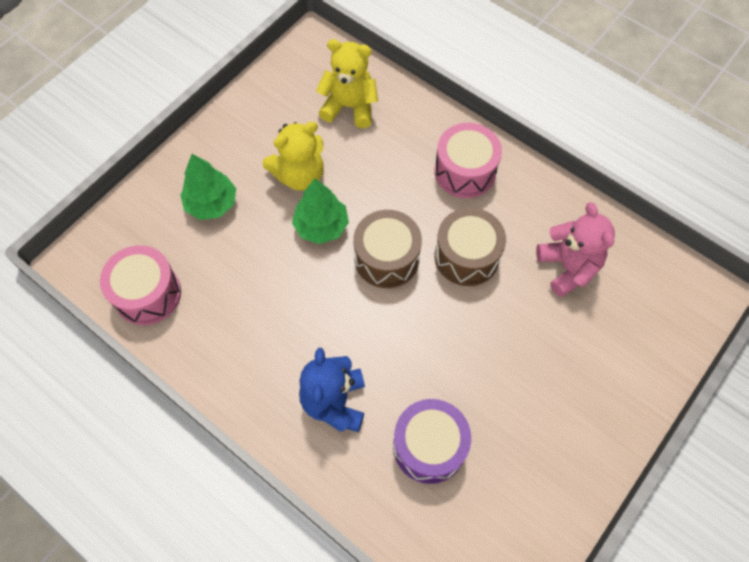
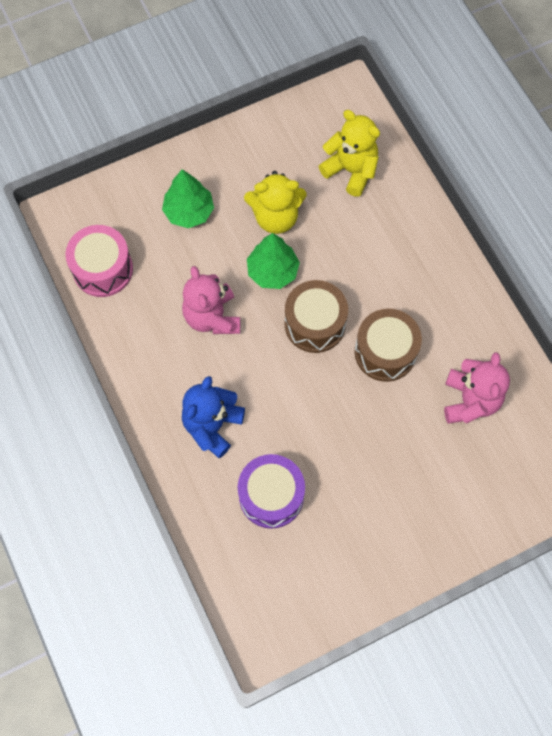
camera: 25 degrees right, 5 degrees up
(282, 294) = (212, 317): none -> pink teddy bear
(465, 171) = (424, 274): pink drum -> none

